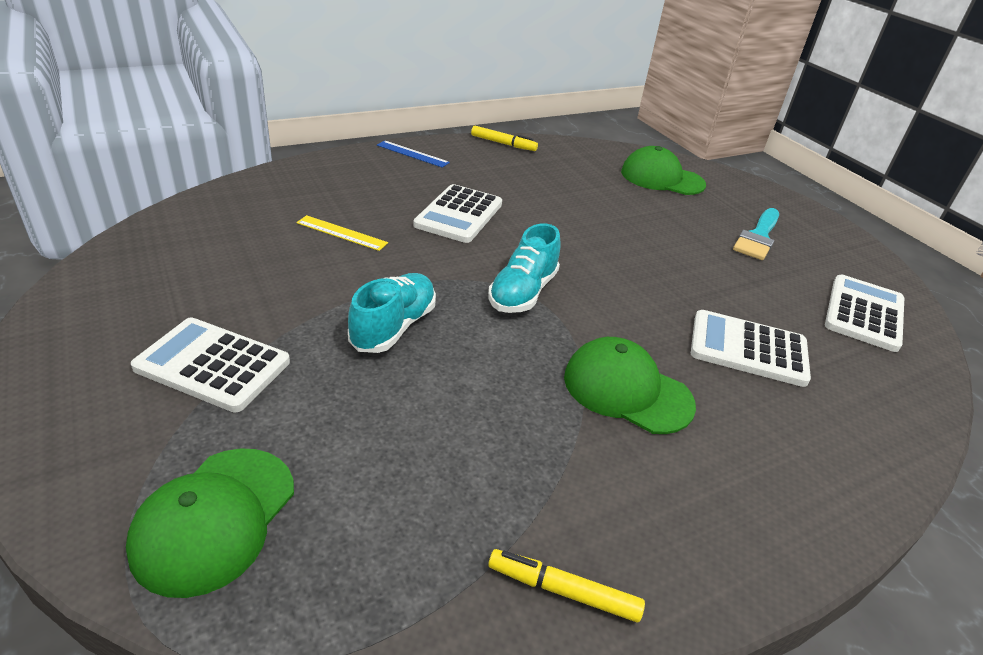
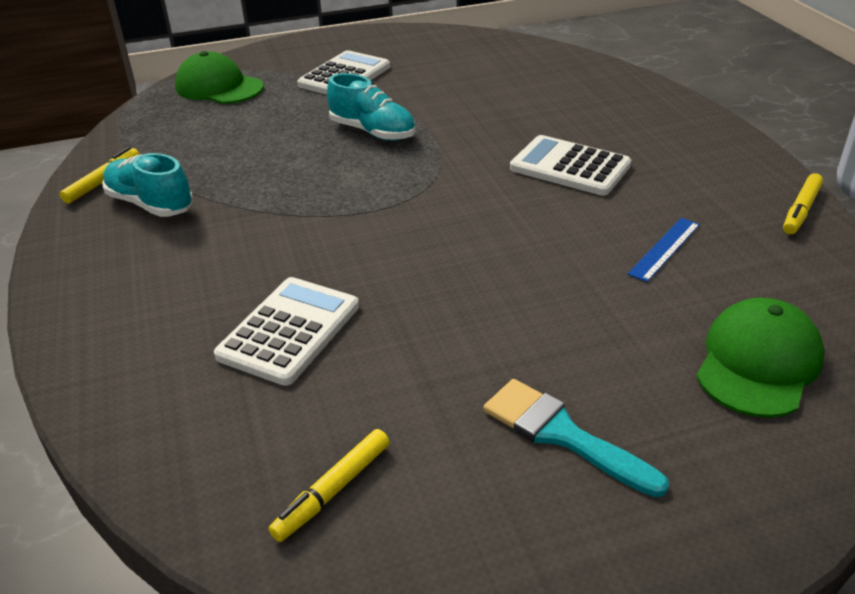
camera: 105 degrees right, 0 degrees up
(341, 233) = (519, 109): yellow ruler -> none
(412, 154) = (719, 143): blue ruler -> blue ruler (665, 249)
(522, 292) = (416, 194): turquoise shoe -> turquoise shoe (150, 204)
(627, 390) = (258, 234): green cap -> none
(864, 313) = (333, 490): white calculator -> yellow marker

